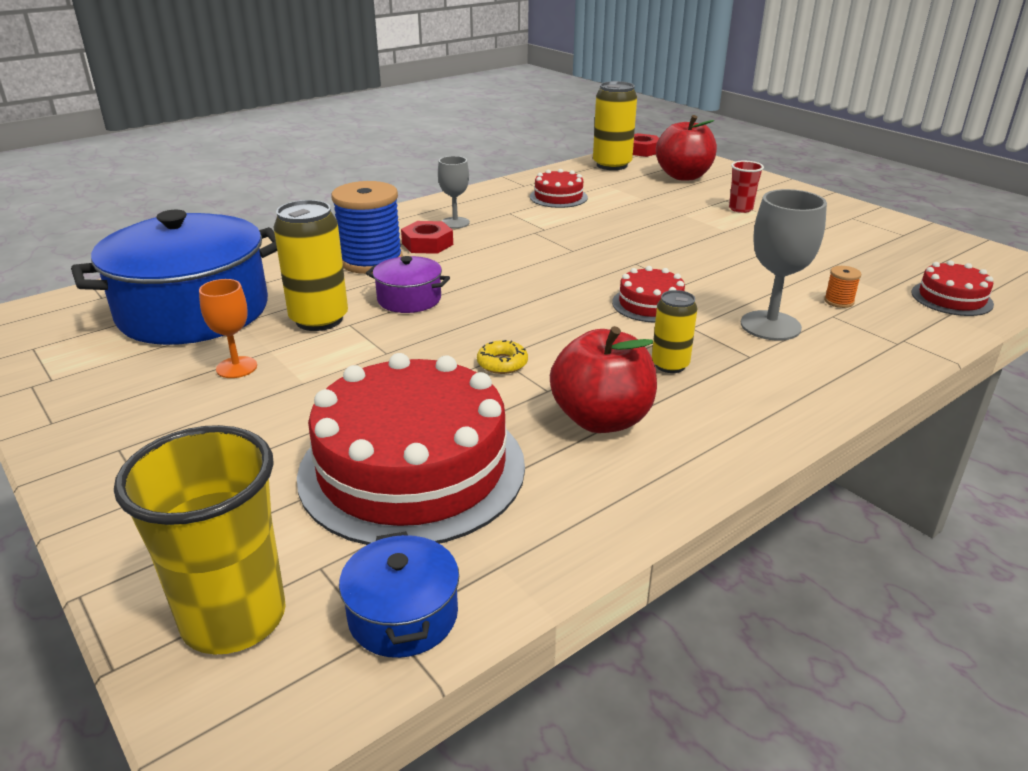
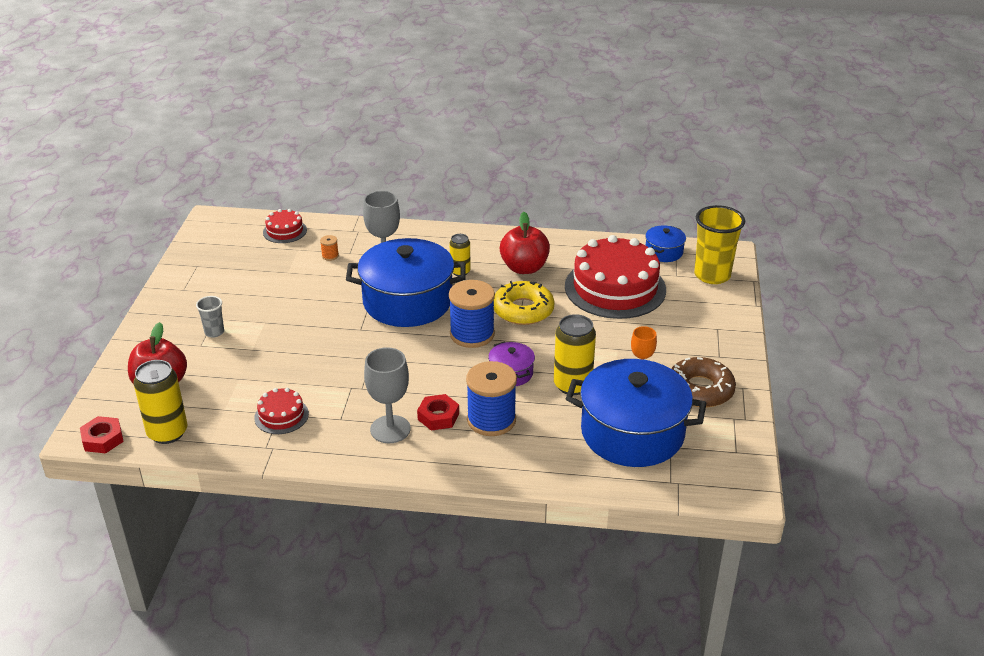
camera: 135 degrees left, 5 degrees up
(126, 389) = (700, 389): none -> brown donut
(455, 223) = (390, 429): grey goblet -> grey goblet, size x1.61
(502, 363) = (523, 310): yellow donut -> yellow donut, size x2.17
(516, 310) = (472, 334): none -> blue spool
(650, 304) = (407, 301): red cake -> blue pot
(740, 209) = (214, 332): red cup -> grey cup

